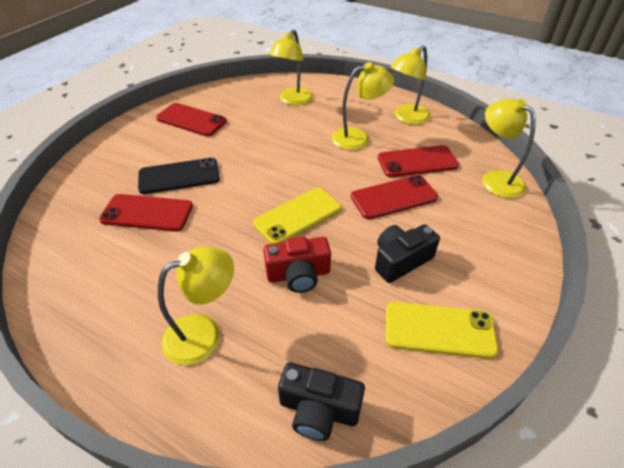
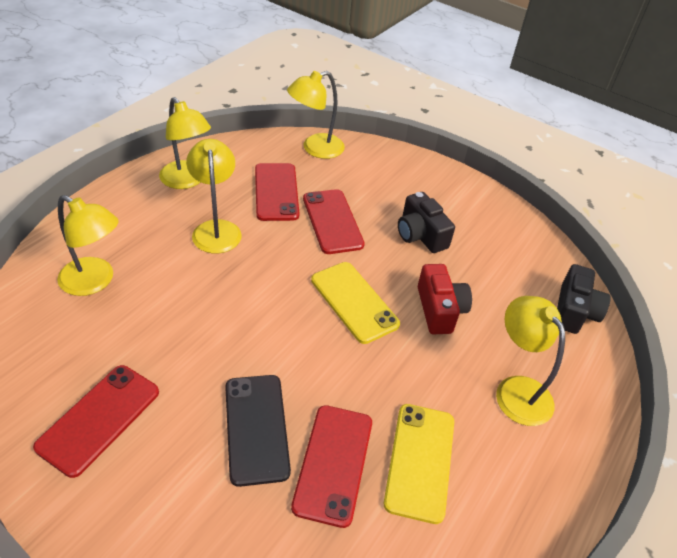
camera: 90 degrees left, 0 degrees up
(439, 330) = (493, 229): yellow phone -> yellow phone (420, 461)

